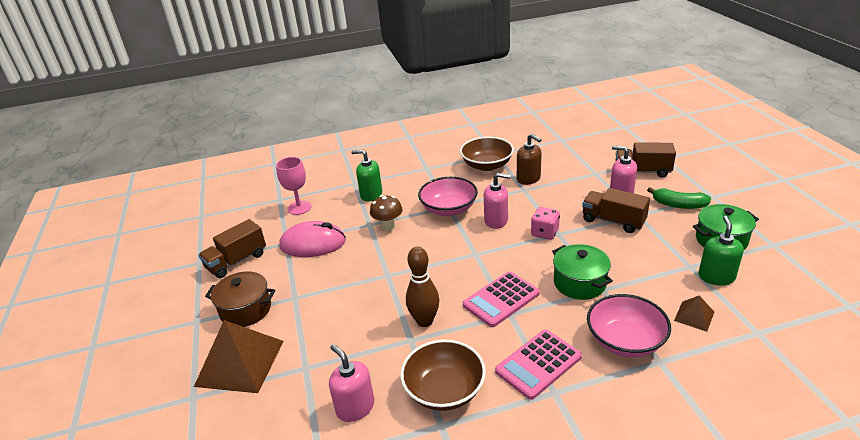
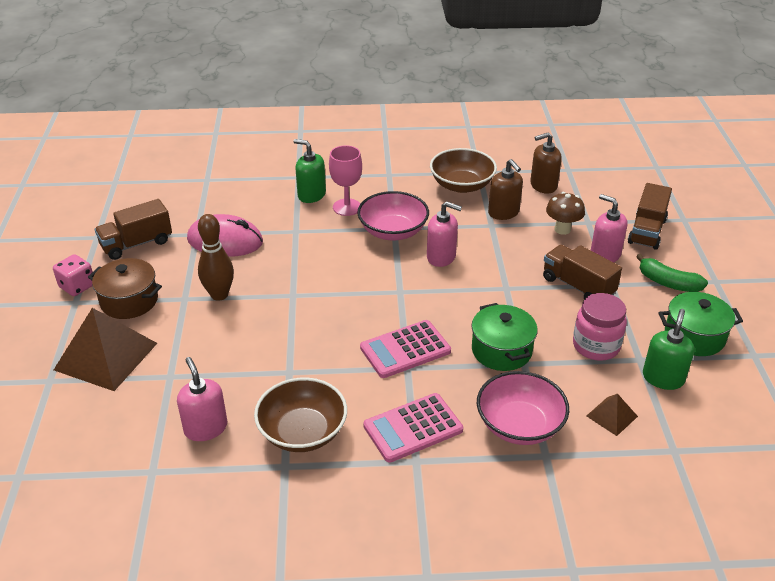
camera: 10 degrees right, 5 degrees up
(299, 208) = (225, 194): pink goblet -> pink goblet (347, 207)
(388, 226) = (315, 238): brown mushroom -> brown mushroom (562, 229)
(424, 321) = (312, 355): brown bowling pin -> brown bowling pin (219, 295)
(544, 233) = (490, 283): pink dice -> pink dice (77, 286)
(548, 154) = (543, 185): none -> brown soap dispenser
(642, 171) = (647, 231): brown truck -> brown truck turned 90 degrees counterclockwise
(651, 263) = (596, 346): none -> pink jar

